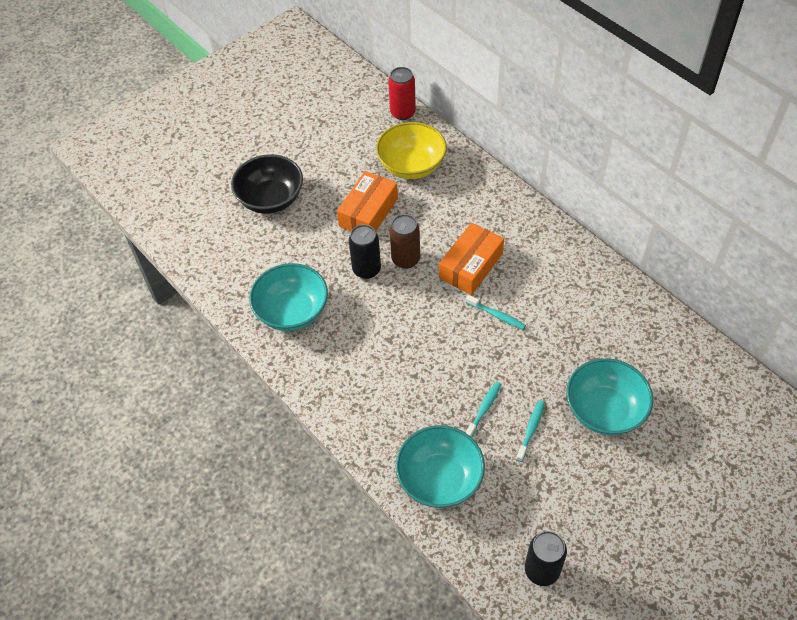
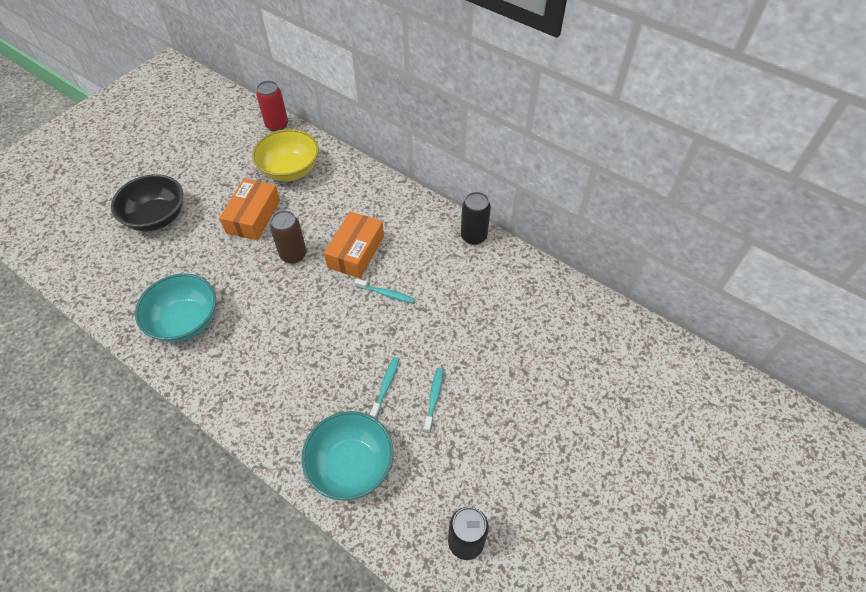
camera: 15 degrees left, 0 degrees up
(366, 269) = (256, 270): black can -> black can (473, 236)
(604, 410) = (500, 367): turquoise bowl -> none

